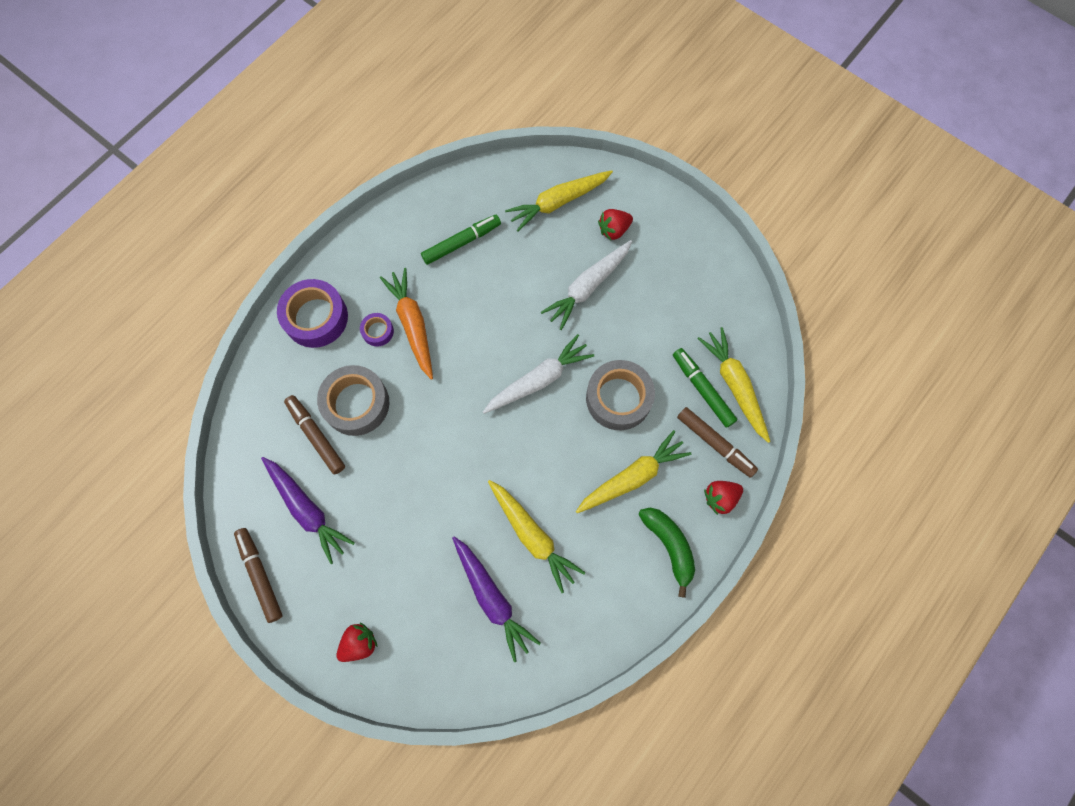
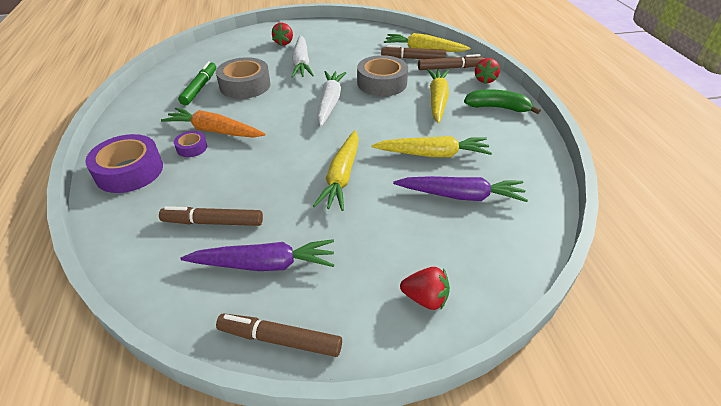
camera: 50 degrees left, 30 degrees down
(356, 403) = (223, 186): grey tape -> grey tape (245, 85)
(359, 643) = (425, 298): red strawberry -> red strawberry turned 105 degrees clockwise
(558, 202) = (239, 50): yellow carrot -> yellow carrot (341, 176)
(702, 389) = (413, 58): green marker -> brown marker

